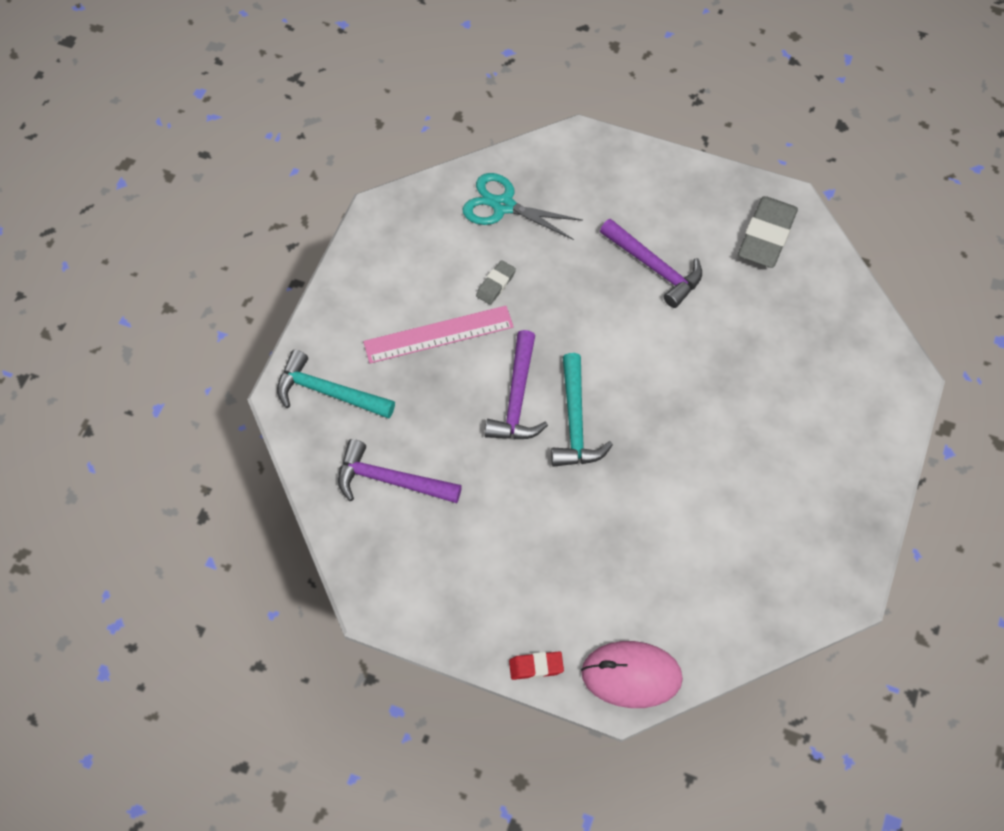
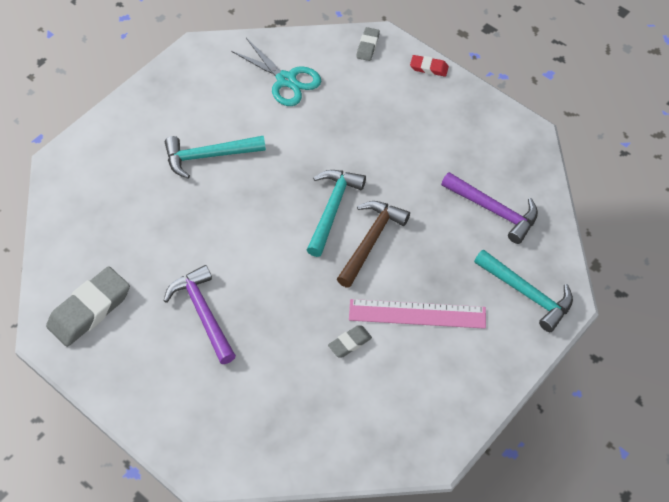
camera: 160 degrees left, 5 degrees down
(503, 206) = (311, 420): turquoise scissors -> turquoise scissors (286, 80)
(517, 399) = (371, 240): purple hammer -> brown hammer
(631, 675) = (368, 46): pink mouse -> grey eraser
(747, 441) = (208, 156): none -> turquoise hammer

